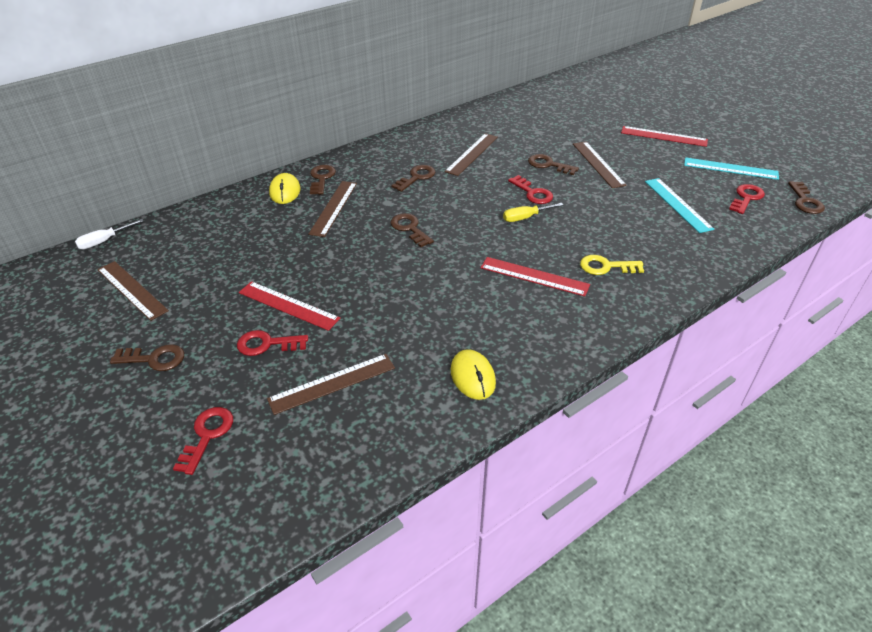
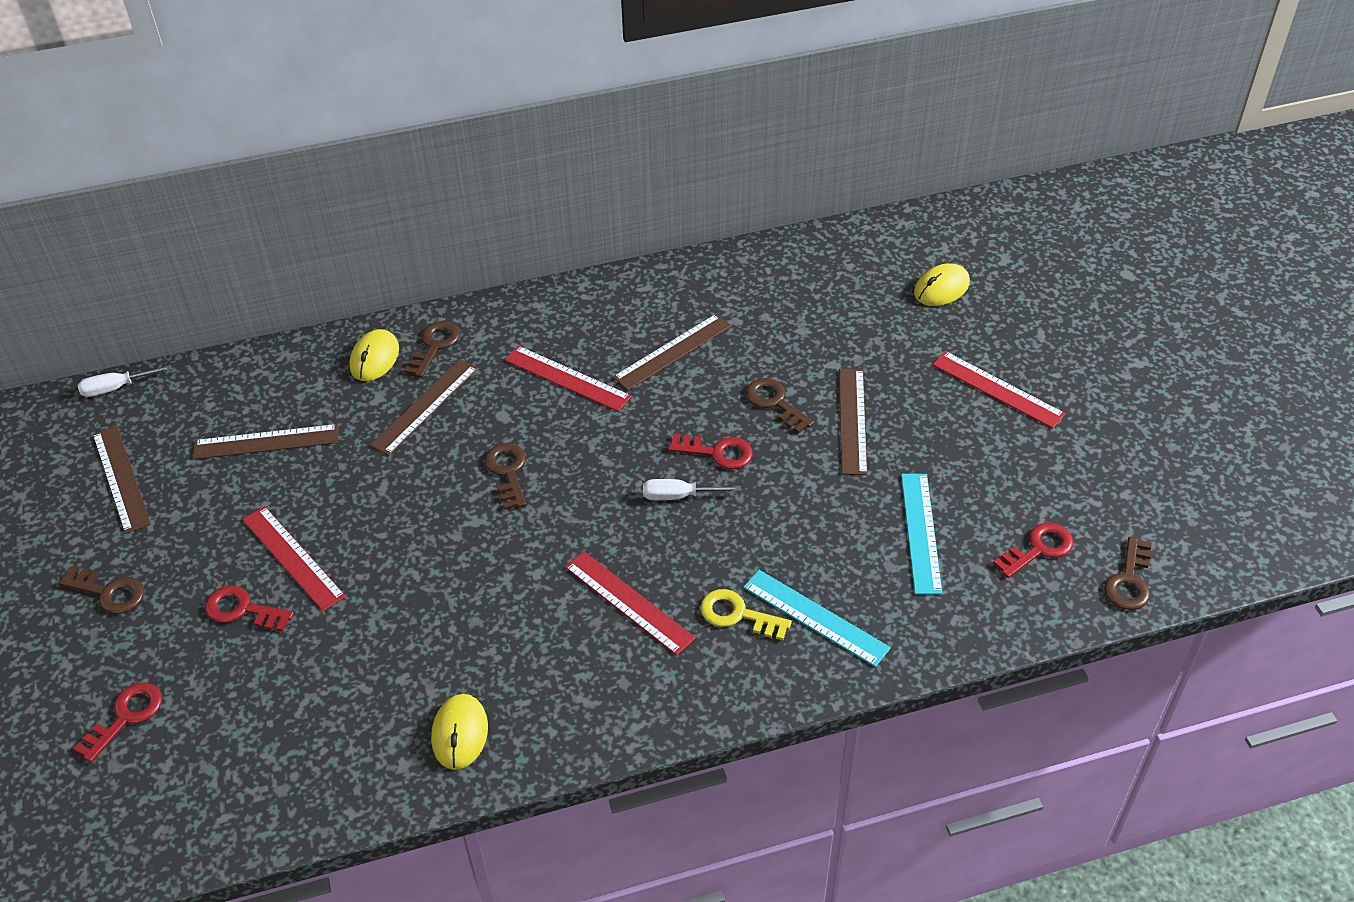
camera: 20 degrees right, 5 degrees up
(332, 383) = (291, 690): brown ruler -> brown ruler (266, 442)
(416, 177) = (567, 378): brown key -> red ruler
(526, 217) = (679, 496): yellow screwdriver -> white screwdriver
(533, 193) = (717, 452): red key -> red key turned 60 degrees counterclockwise
(599, 102) = (941, 288): none -> yellow mouse
(730, 169) = (1058, 484): turquoise ruler -> turquoise ruler (815, 617)

